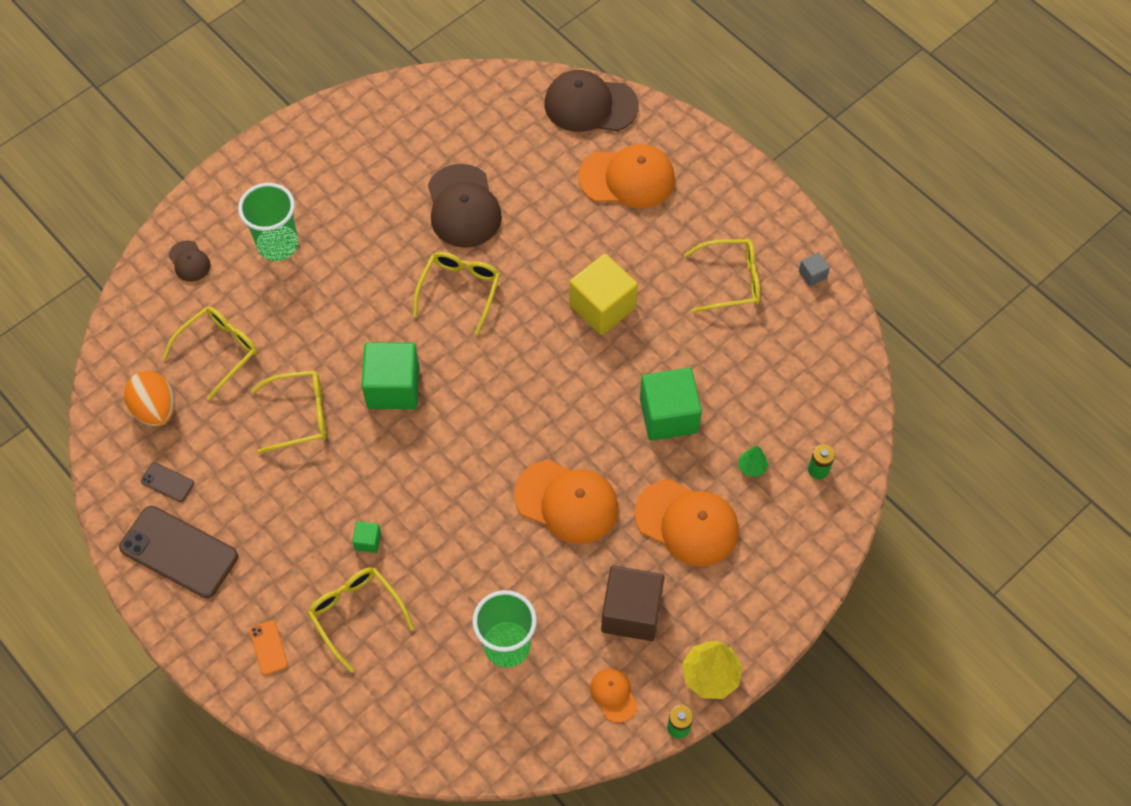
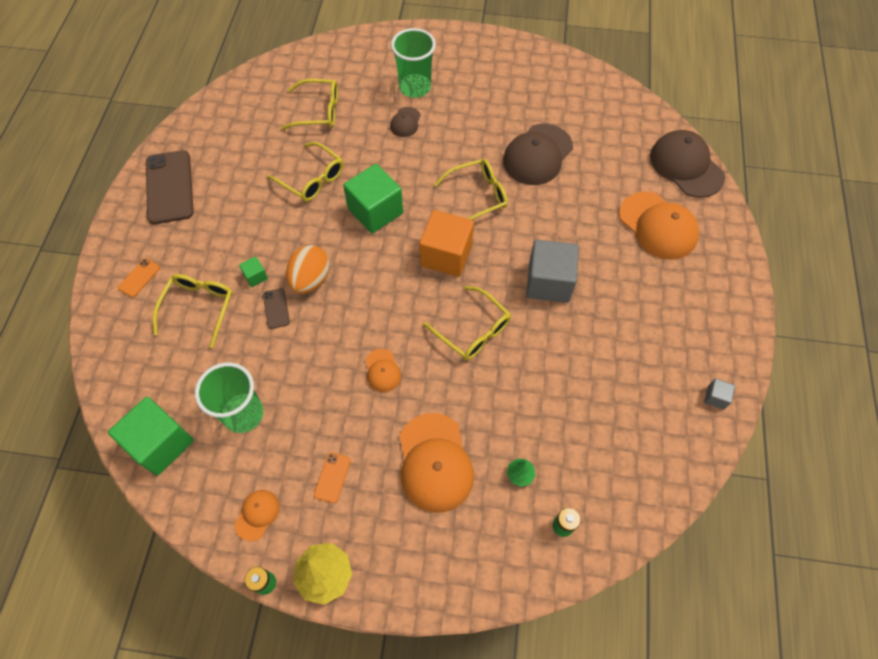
camera: 50 degrees right, 0 degrees up
(155, 409) = (253, 111): orange egg -> orange egg (310, 280)
(167, 482) = (211, 149): brown phone -> brown phone (276, 308)
(189, 261) = (363, 58): brown cap -> brown cap (405, 122)
(498, 365) = (446, 255): none -> orange cube
(567, 502) = (382, 371): orange cap -> orange cap, size x0.50
(602, 306) = (548, 282): yellow cube -> grey cube
(631, 612) = (332, 477): brown cube -> orange phone
(668, 415) = (507, 385): green cube -> green cube (161, 443)
(730, 281) = (651, 346): yellow glasses -> yellow glasses (472, 330)

